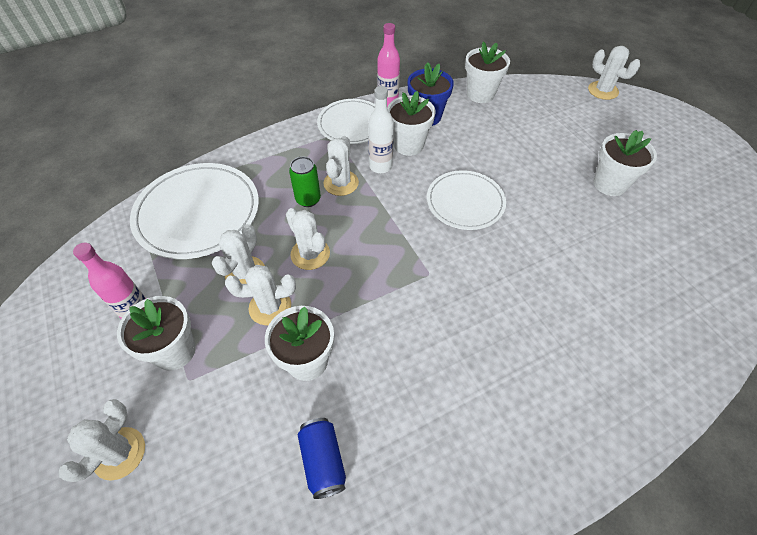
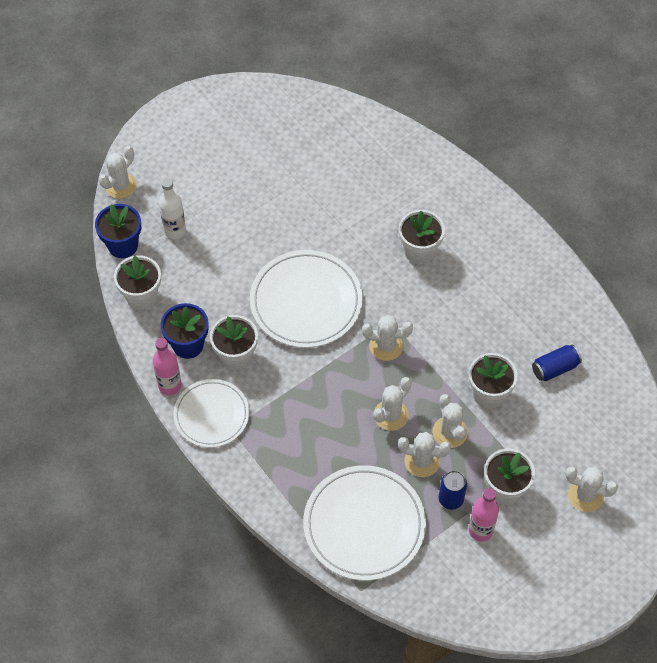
camera: 100 degrees left, 5 degrees up
(189, 292) = (451, 499): none -> blue can
(308, 199) = (327, 432): green can -> none
(341, 183) = (301, 408): white cactus -> white cactus (386, 346)
(380, 166) = (271, 377): white bottle -> white bottle (175, 231)
(465, 202) = (306, 301): white plate -> white plate, size x1.55
(536, 87) = (123, 245): none -> blue flower pot
(609, 184) = (262, 191): white flower pot -> white flower pot (419, 251)

